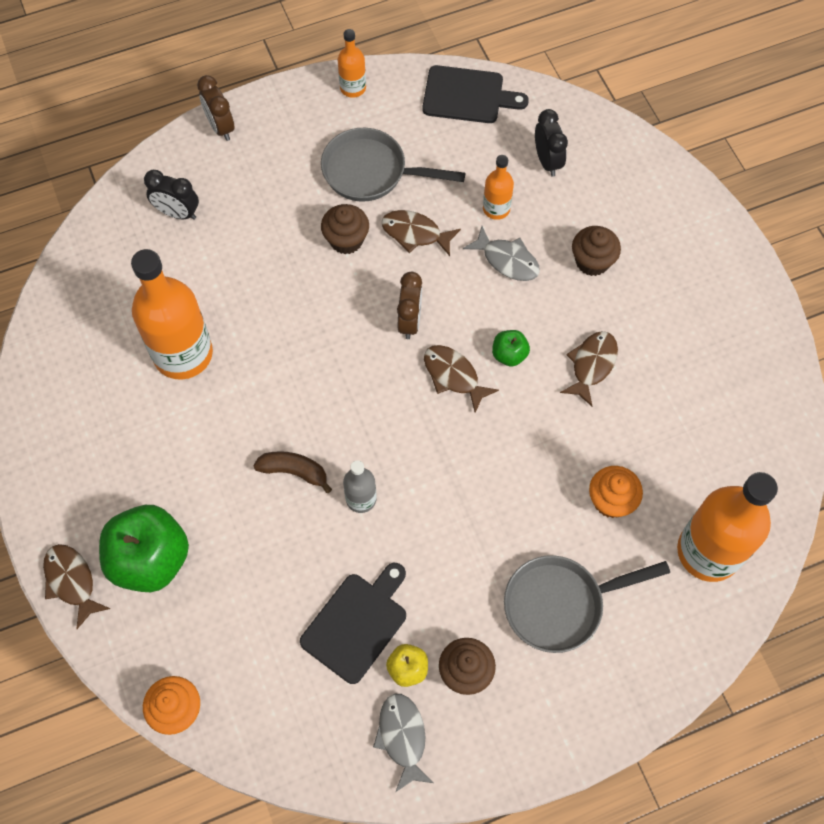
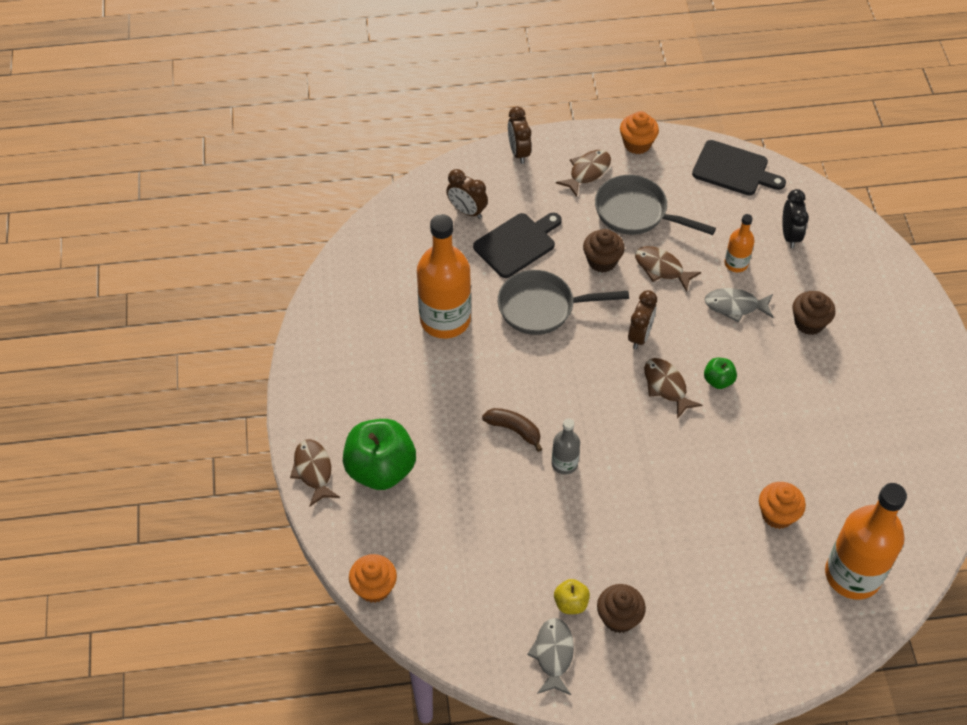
camera: 15 degrees right, 10 degrees down
(177, 213) = (467, 211): black clock -> brown clock
(353, 88) = (637, 144): orange bottle -> orange cupcake
(357, 623) = (537, 558): black cutting board -> black cutting board (517, 244)
(507, 260) = (735, 306): grey fish -> grey fish turned 135 degrees clockwise
(560, 604) = (713, 585): grey pan -> grey pan (542, 307)
(591, 365) = (787, 404): brown fish -> brown fish (587, 172)

